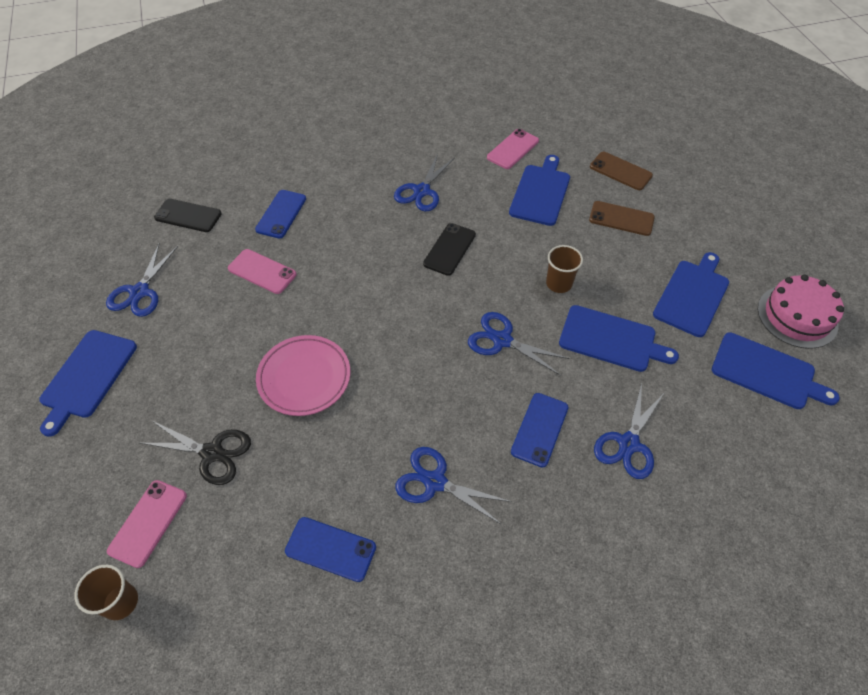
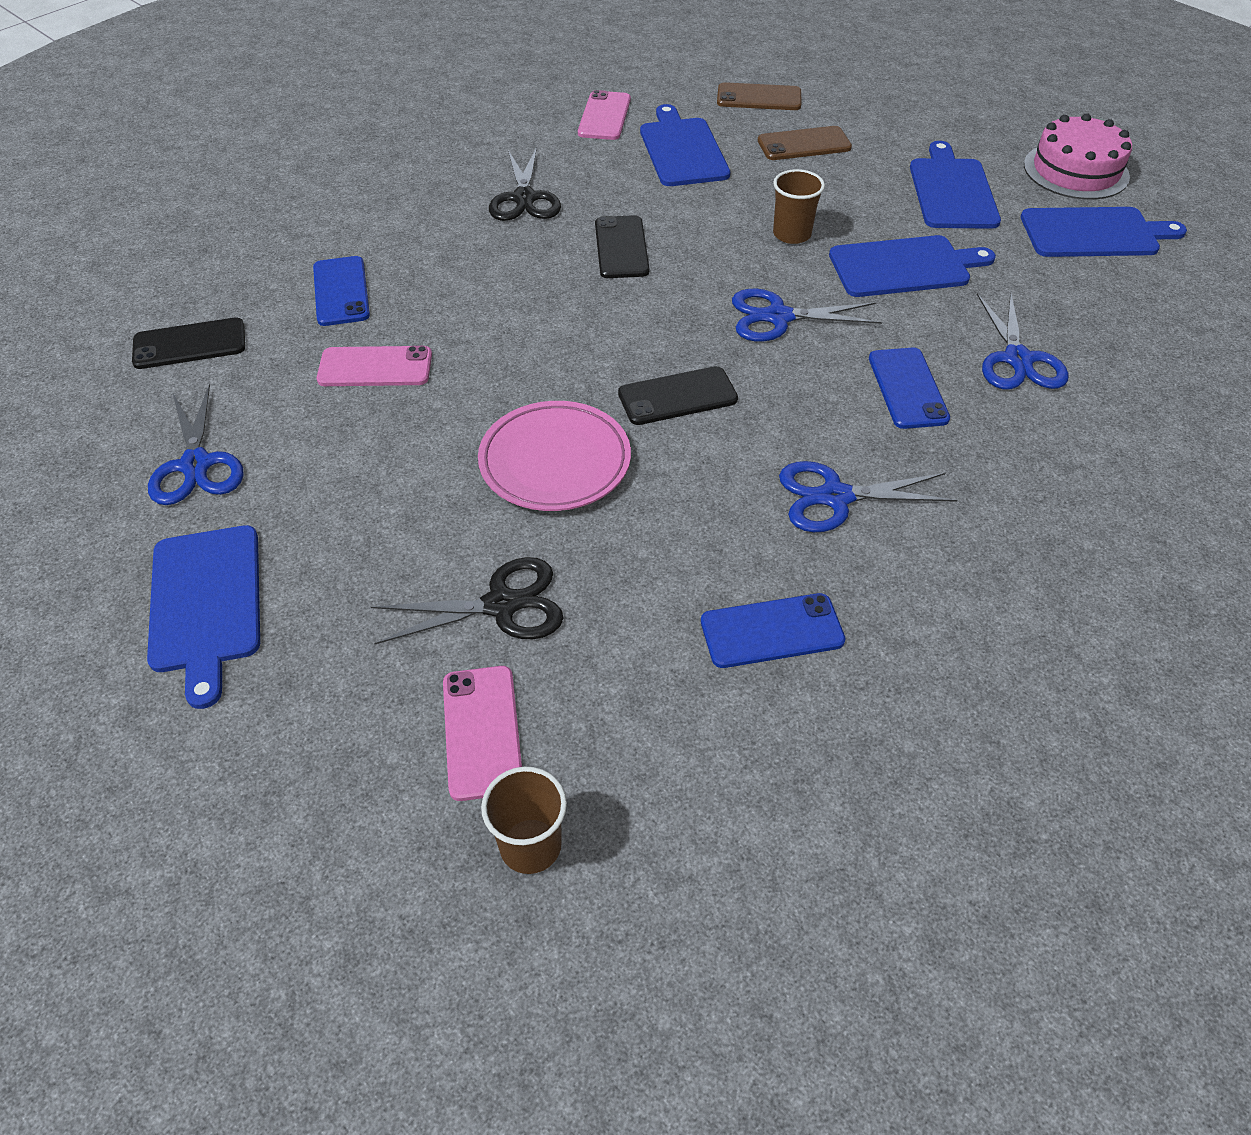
camera: 30 degrees left, 5 degrees down
(401, 367) = (677, 396): none -> black phone
(422, 191) = (524, 198): blue scissors -> black scissors

